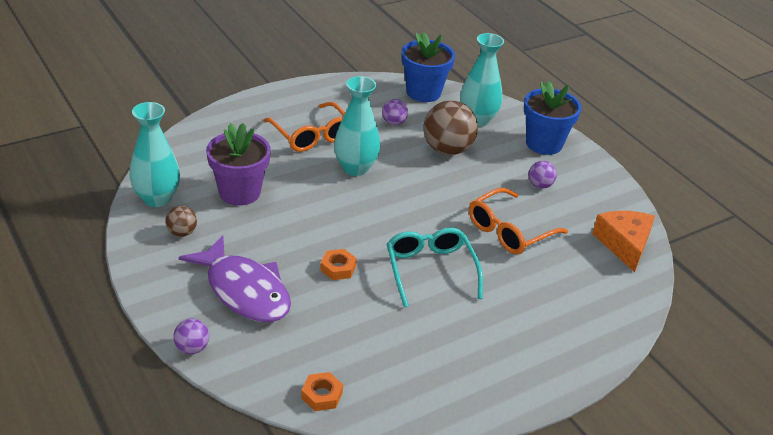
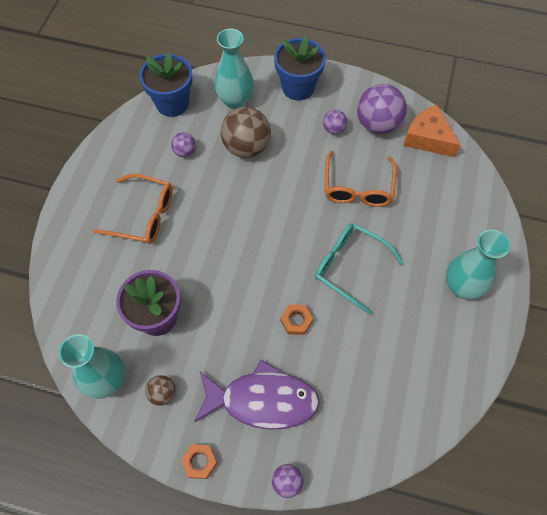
camera: 40 degrees left, 25 degrees up
(322, 395) = (400, 433): orange nut -> orange nut (199, 462)
(355, 168) = (208, 219): turquoise vase -> turquoise vase (461, 286)
(586, 207) = (377, 124): none -> purple ball

